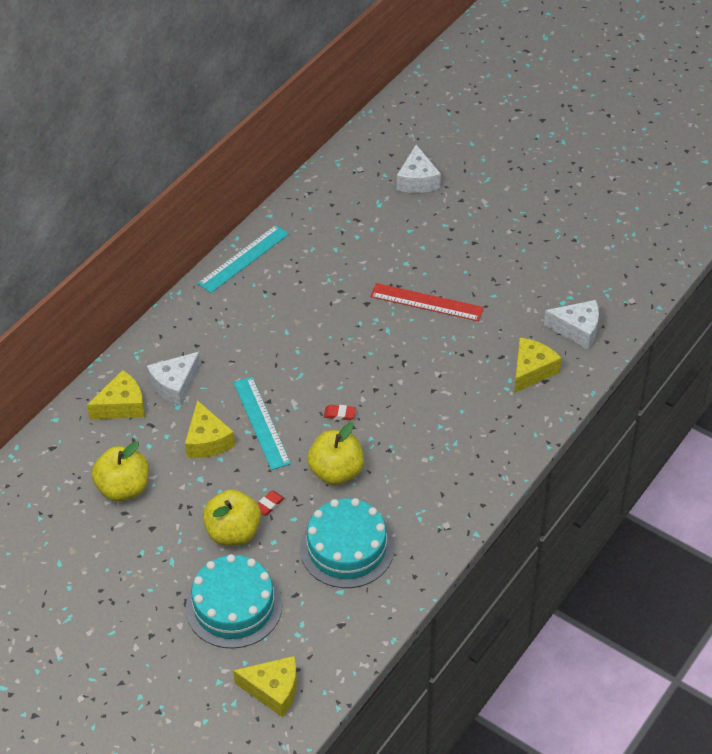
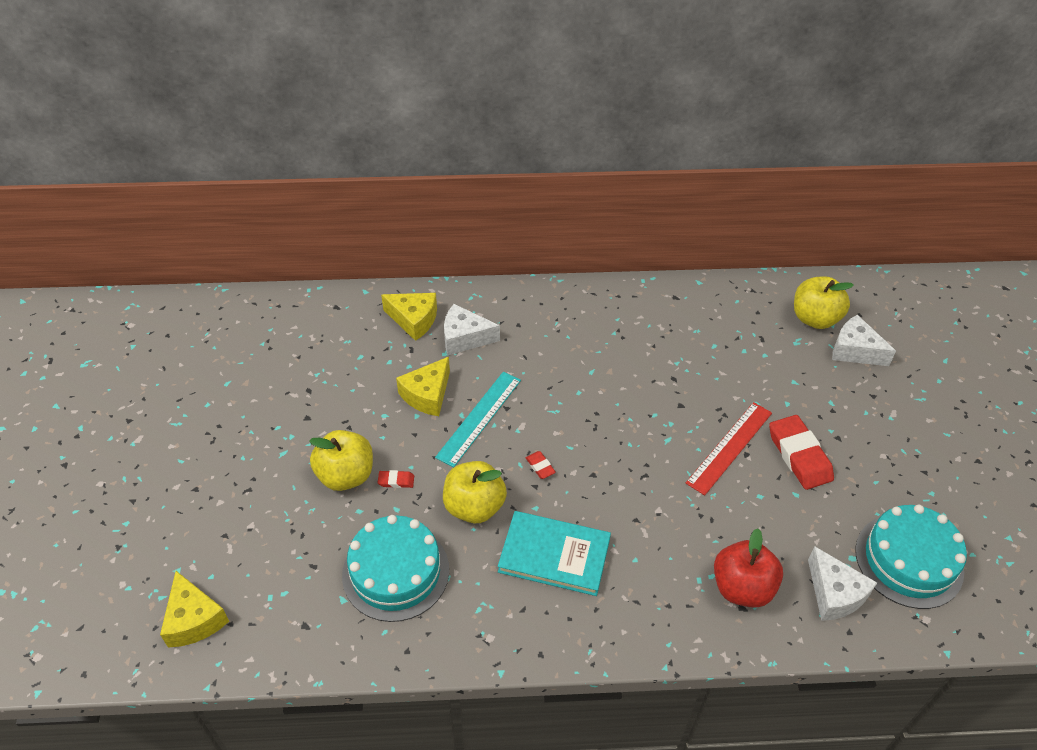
camera: 50 degrees right, 0 degrees up
(123, 488) = (332, 374): yellow apple -> yellow apple (814, 318)
(234, 606) = (267, 528): turquoise cake -> turquoise cake (909, 560)
(244, 259) = (636, 295): turquoise ruler -> none
(417, 180) = (855, 350): white cheese -> white cheese turned 75 degrees clockwise
(418, 451) = (554, 555): none -> turquoise book
(426, 302) = (730, 447): red ruler -> red ruler turned 60 degrees clockwise
(468, 272) = (799, 455): none -> red eraser
(532, 371) = (742, 587): yellow cheese -> red apple

